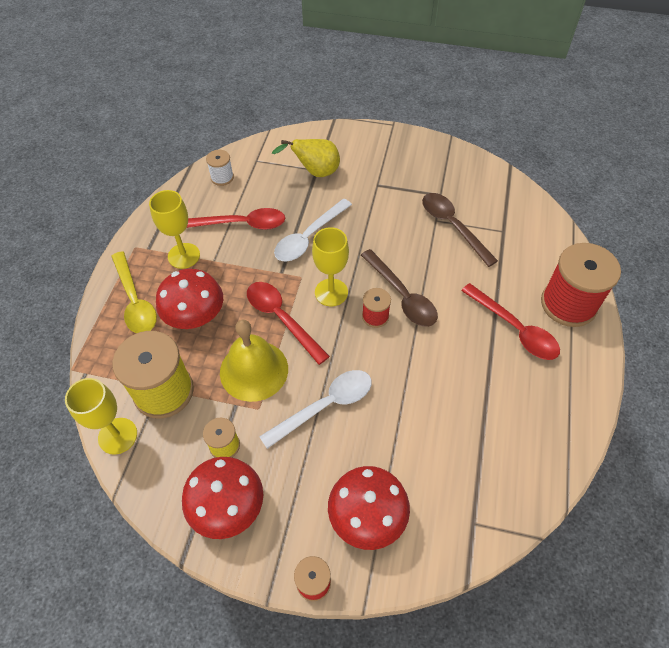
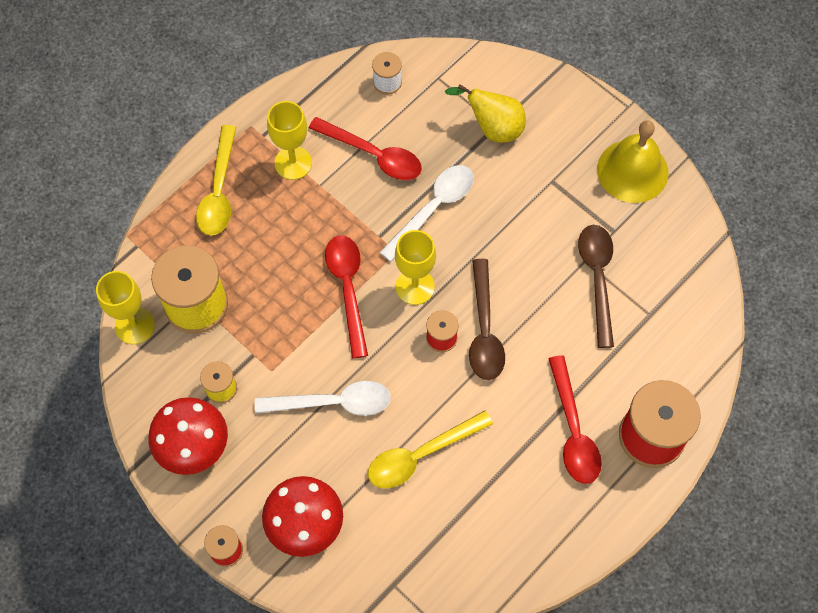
camera: 30 degrees right, 10 degrees up
(195, 316) = (267, 240): red mushroom -> none
(254, 370) = (289, 329): yellow bell -> yellow bell (632, 171)
(309, 237) = (433, 209): white spoon -> white spoon turned 150 degrees clockwise
(420, 407) = (421, 455): none -> yellow spoon

